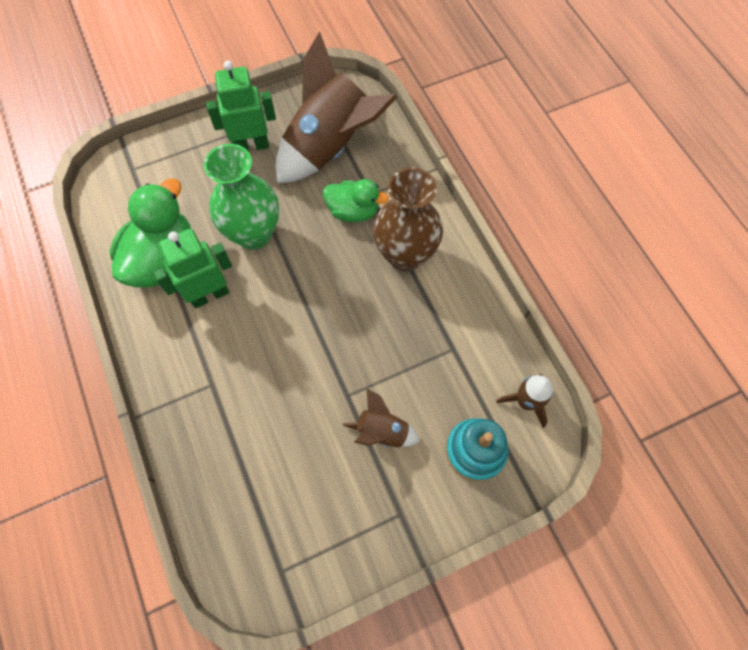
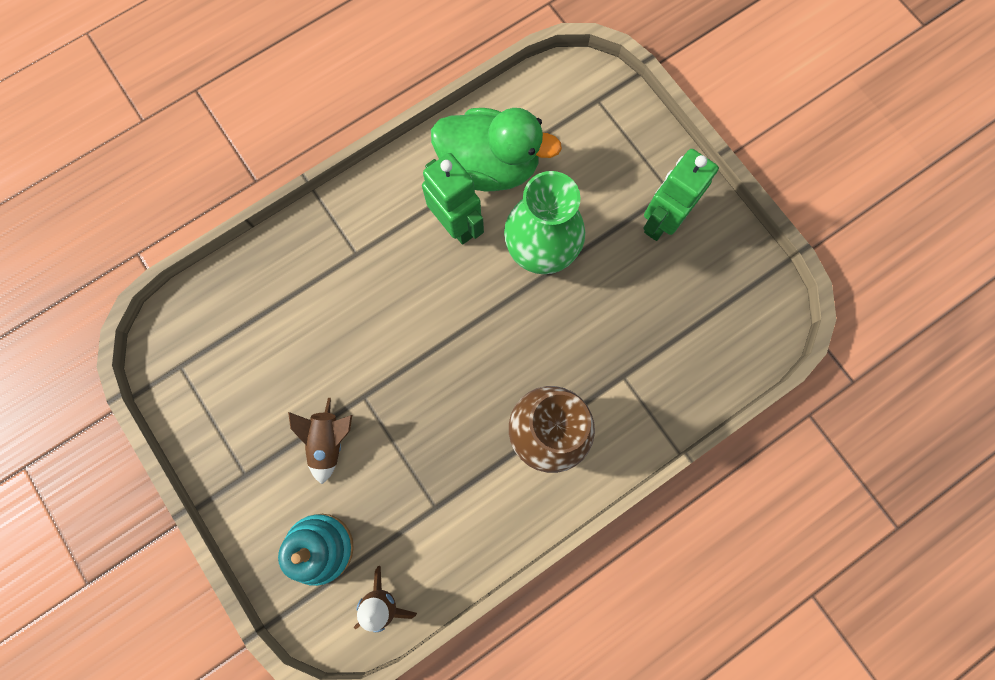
camera: 80 degrees right, 10 degrees up
(252, 145) = (660, 221): green robot -> green robot turned 120 degrees counterclockwise
(330, 146) = (681, 314): brown rocket -> none
(353, 211) = (594, 360): green duck -> none

